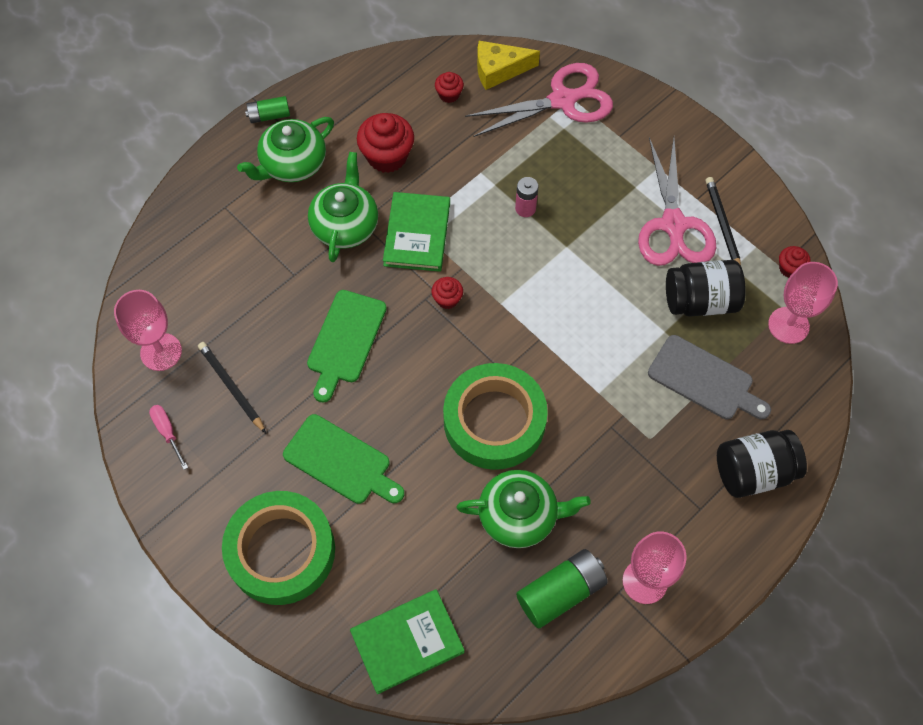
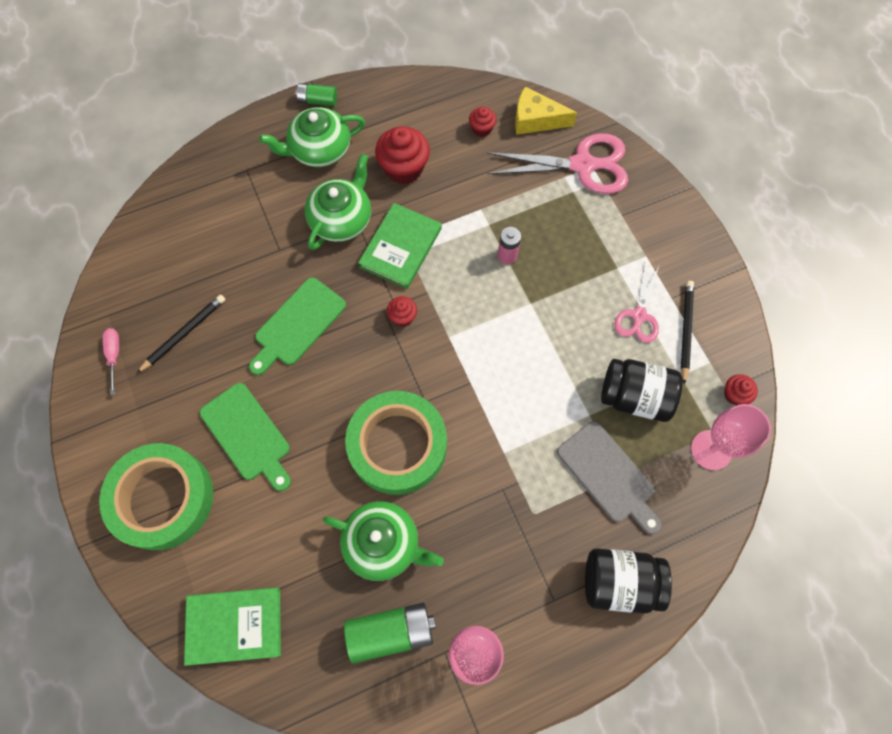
camera: 20 degrees right, 5 degrees up
(161, 352) = (139, 282): pink goblet -> none
(231, 387) = (184, 334): black pencil -> black pencil turned 60 degrees clockwise
(674, 226) = (638, 316): pink scissors -> pink scissors, size x0.58

